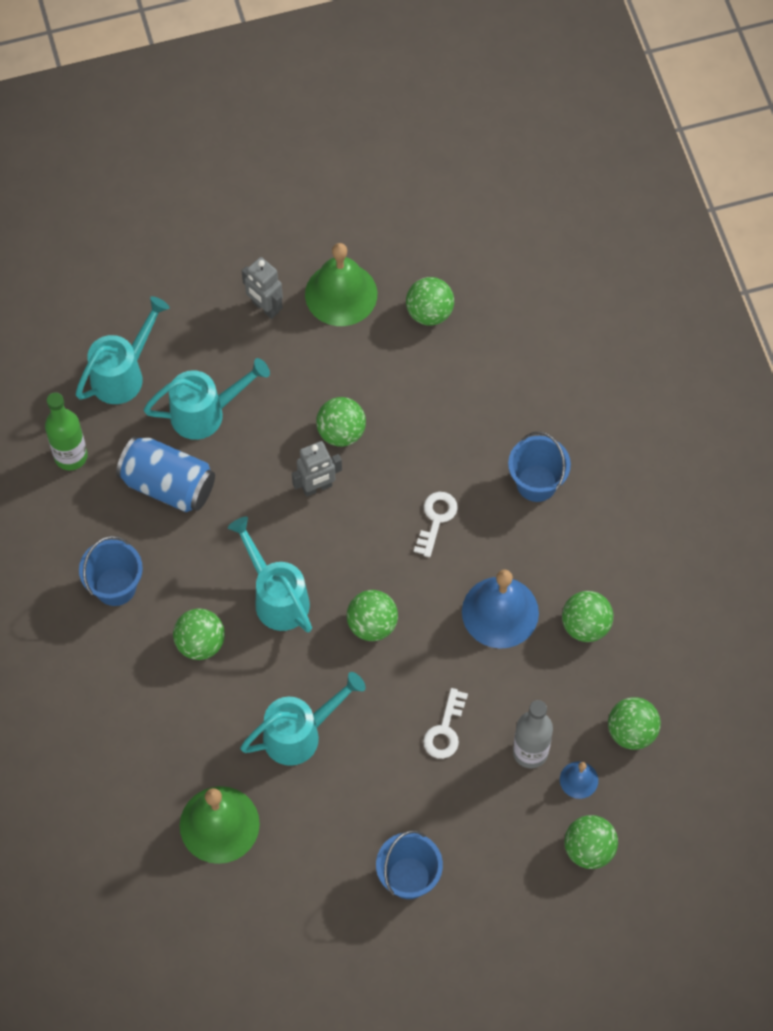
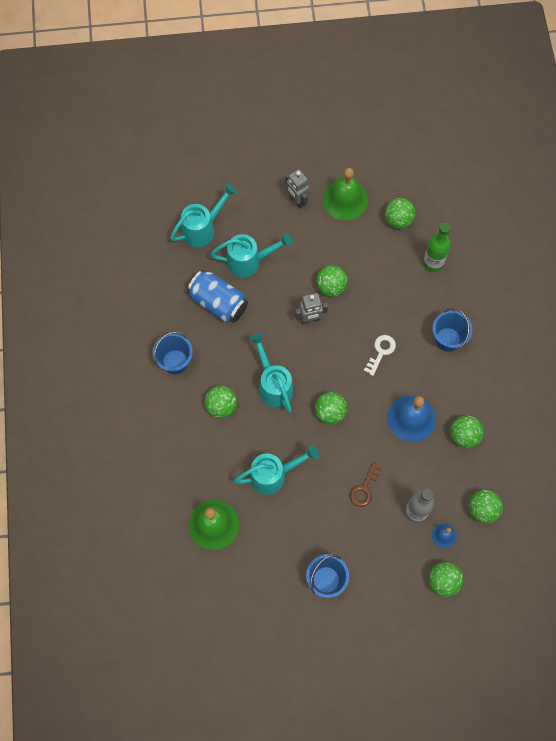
camera: 10 degrees right, 5 degrees up
(71, 456) = (162, 275): green bottle -> green bottle (433, 263)
(445, 730) = (364, 488): white key -> brown key

